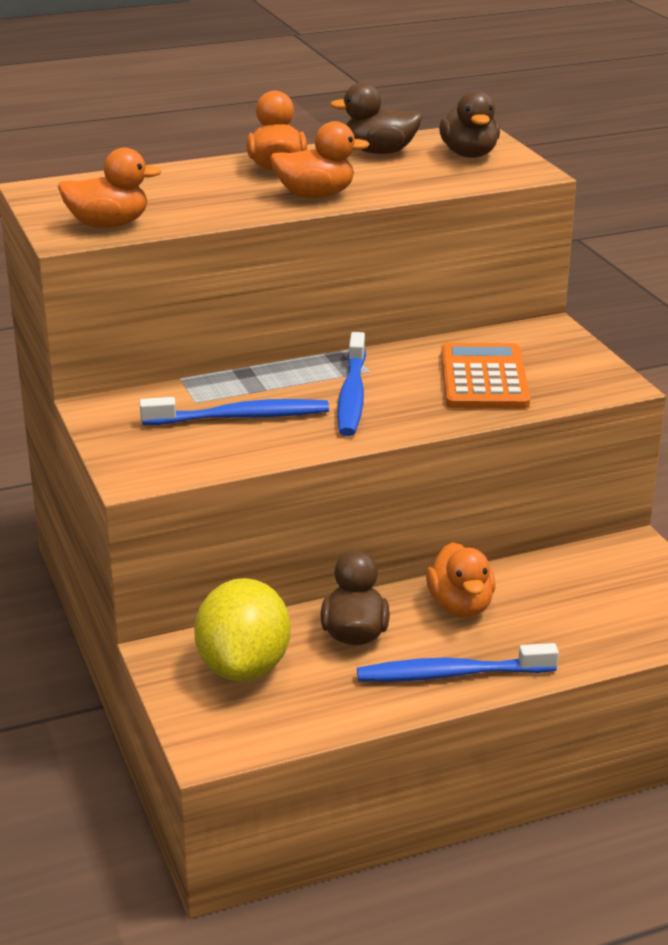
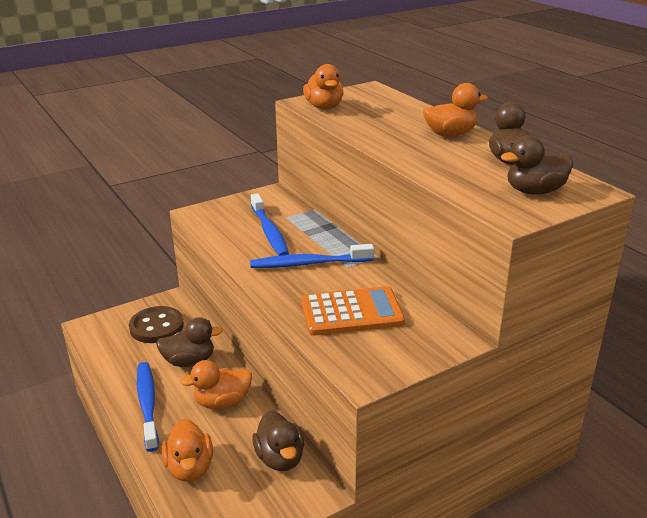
camera: 80 degrees right, 0 degrees up
(244, 667) = (156, 327): yellow lemon -> brown button
(315, 195) = (404, 149): orange duck -> orange duck (190, 468)
(578, 566) = (280, 458): none -> brown duck

